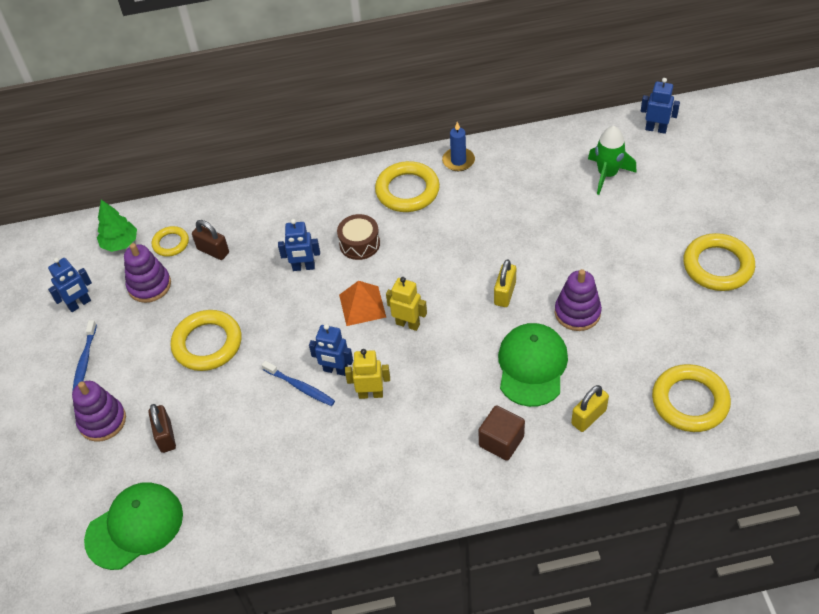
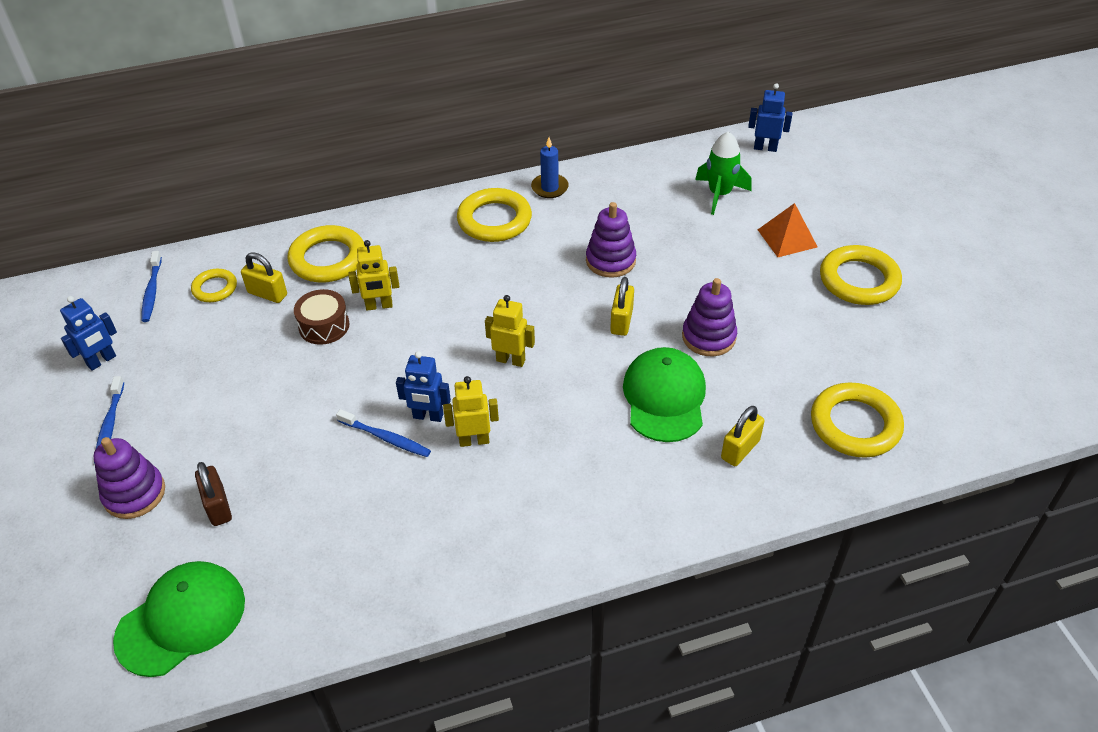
camera: 10 degrees left, 5 degrees down
(120, 243) = (152, 291): green tree -> blue toothbrush
(149, 285) = (190, 335): purple stacking toy -> purple stacking toy (610, 260)
(207, 344) = (266, 396): yellow ring -> yellow ring (328, 259)
(213, 251) = (267, 294): brown padlock -> yellow padlock
(303, 267) = (379, 306): blue robot -> yellow robot
(359, 244) = (444, 277): brown drum -> brown drum (324, 326)
(362, 306) = (454, 343): orange pyramid -> orange pyramid (787, 238)
(501, 441) = (640, 484): brown cube -> none

